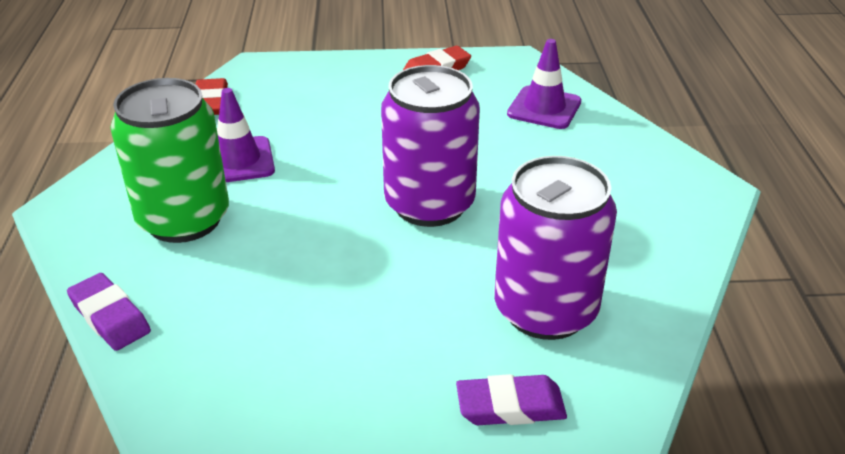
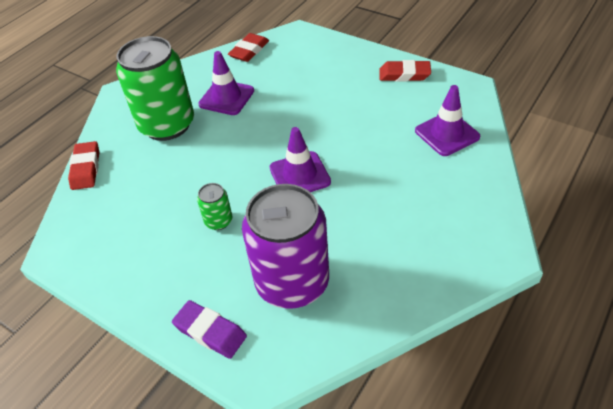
camera: 40 degrees right, 10 degrees up
(110, 317) = (86, 168): purple eraser -> red eraser
(384, 291) = (218, 221): none -> green can
(429, 204) = (299, 175): purple can -> purple traffic cone

